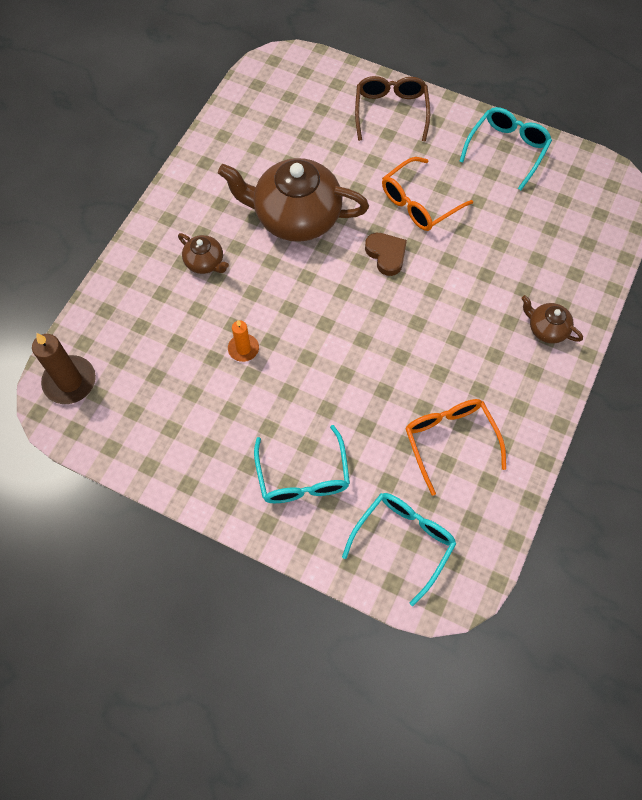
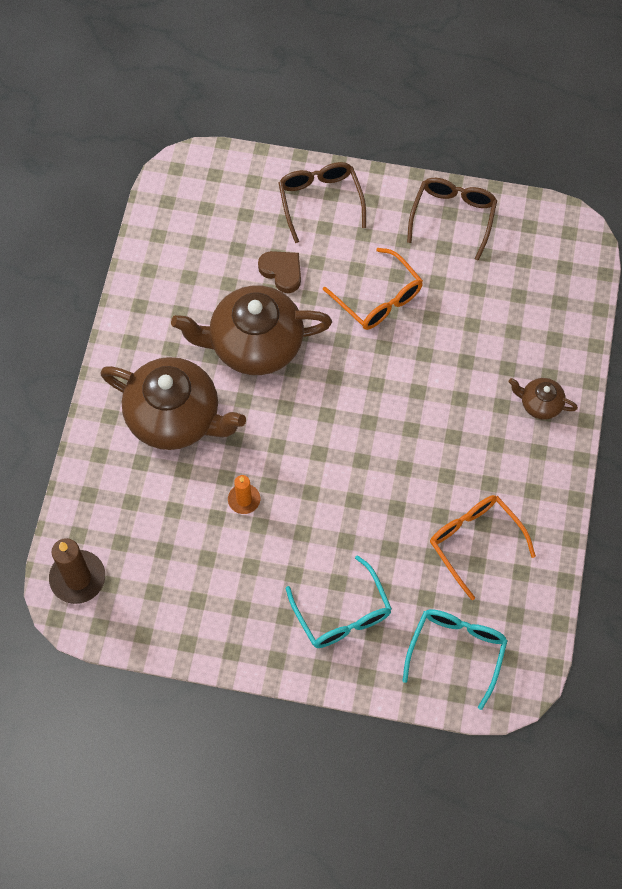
camera: 15 degrees left, 0 degrees up
(205, 262) = (175, 417): brown teapot -> brown teapot, size x2.18
(386, 255) = (360, 364): brown heart -> brown heart (282, 272)
(419, 202) = (378, 298): orange glasses -> orange glasses turned 75 degrees counterclockwise
(507, 150) = (453, 217): turquoise glasses -> brown glasses

